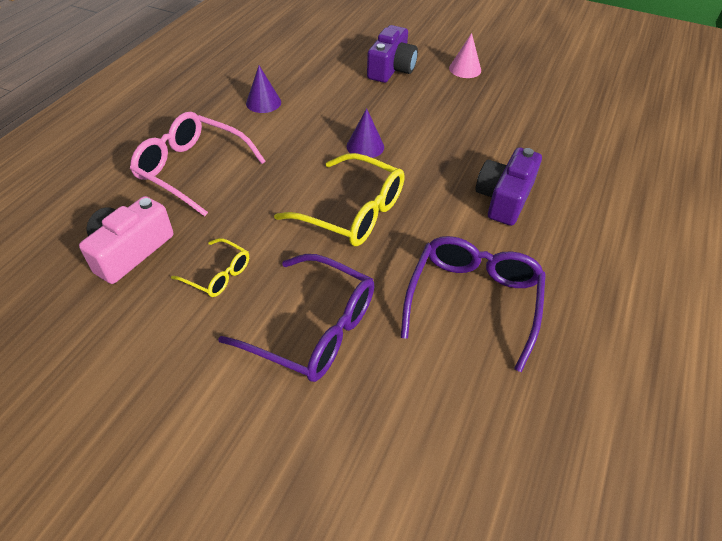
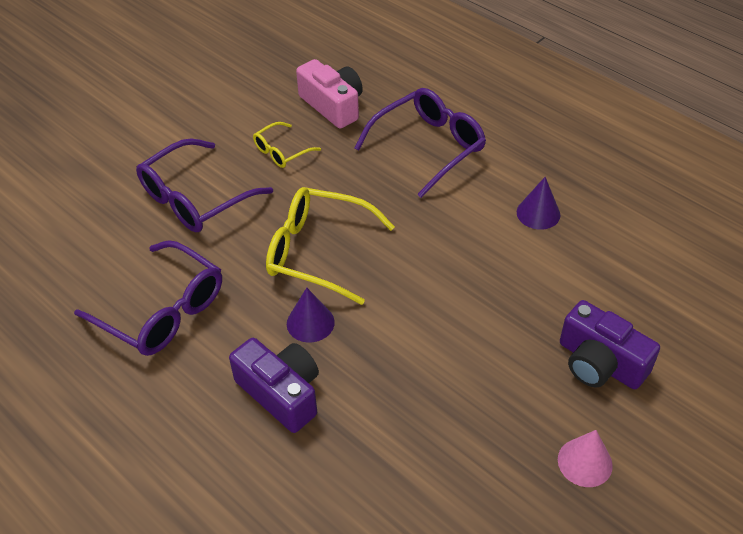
camera: 110 degrees right, 0 degrees up
(192, 170) = (428, 147): pink glasses -> purple glasses
(352, 212) = (318, 252): yellow glasses -> yellow glasses turned 60 degrees clockwise
(365, 146) = (423, 288): purple cone -> purple cone (310, 323)

